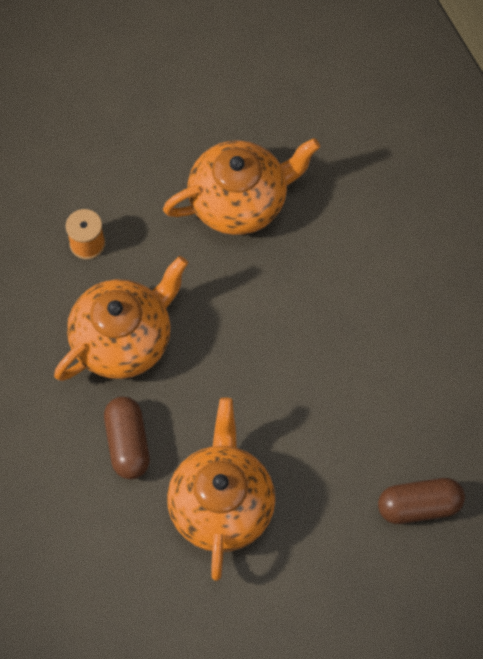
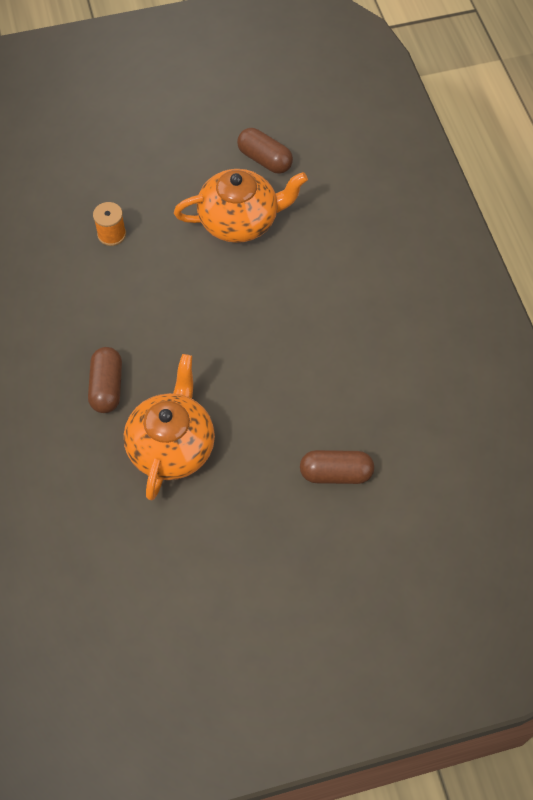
camera: 10 degrees right, 5 degrees down
(123, 339) = (123, 308): orange teapot -> none
(253, 114) = (264, 160): none -> brown capsule

